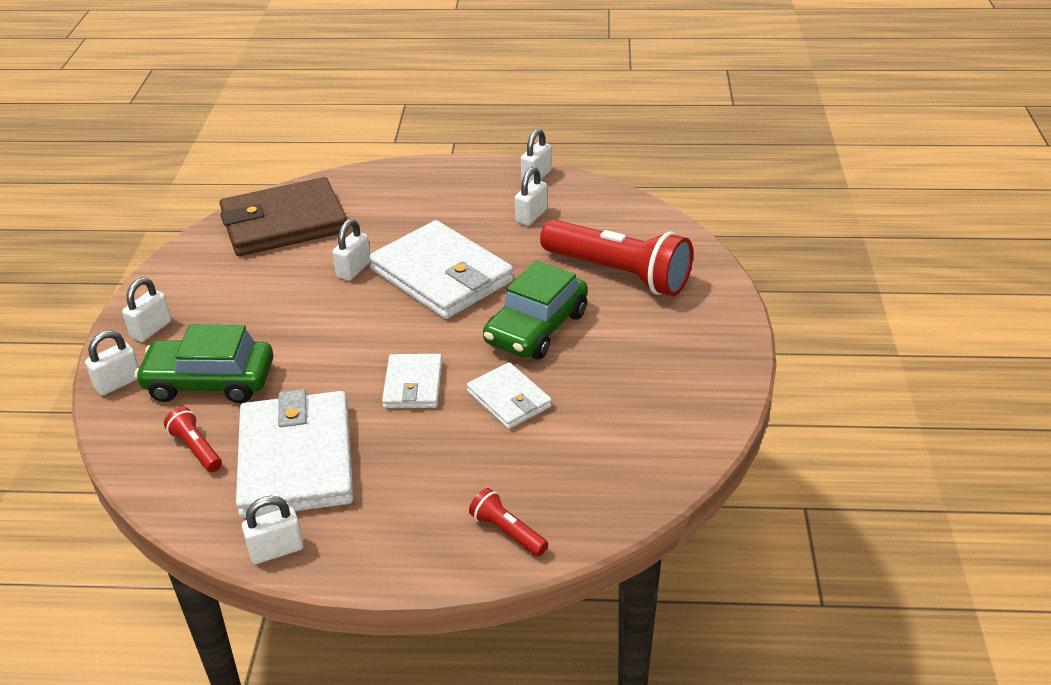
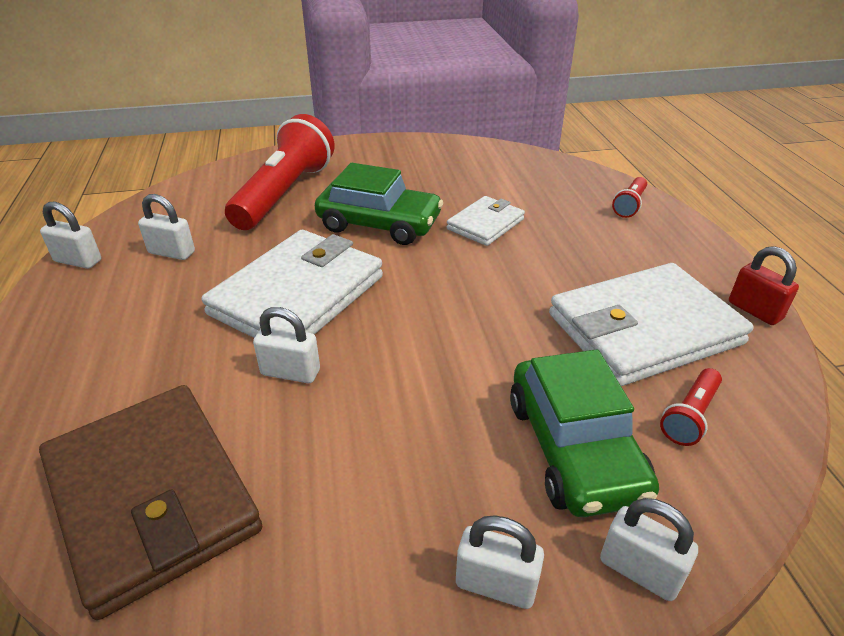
camera: 105 degrees left, 0 degrees up
(276, 550) = (754, 310): white padlock -> red padlock
(413, 385) = (493, 278): white wallet -> none

